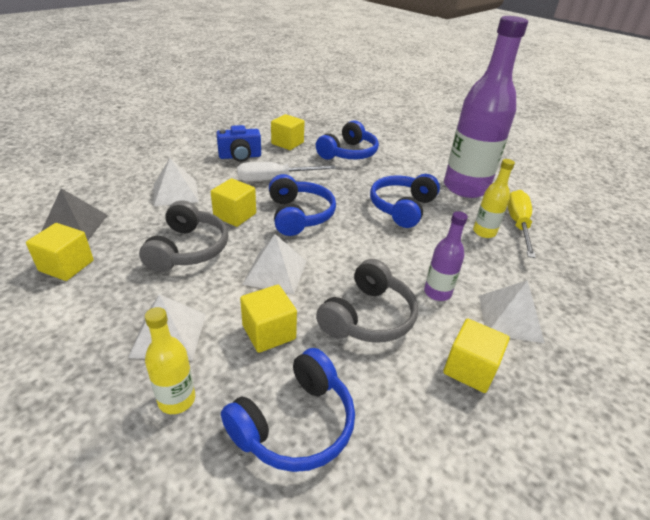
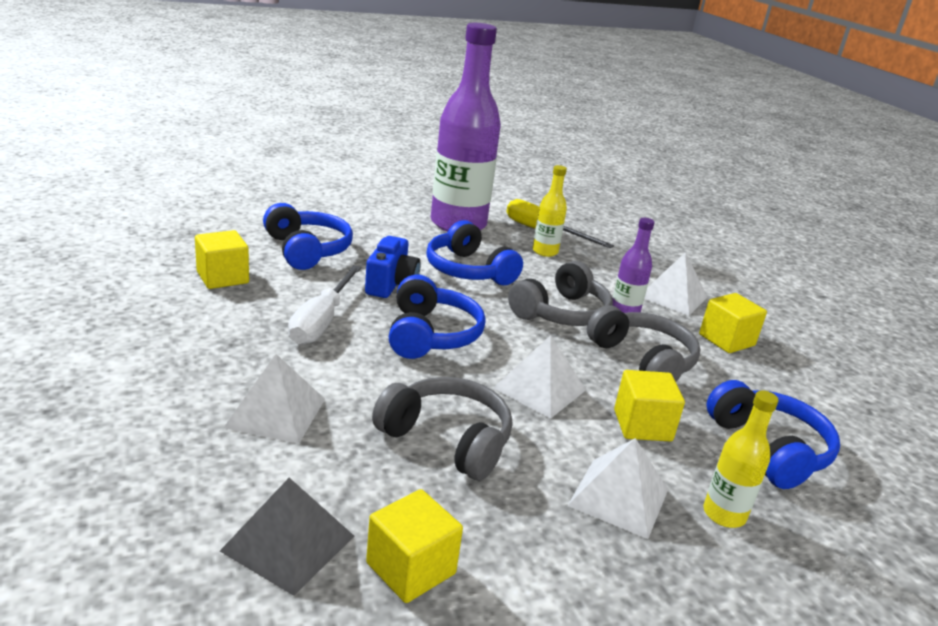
camera: 65 degrees left, 10 degrees down
(235, 215) = (390, 379): yellow cube -> none
(240, 156) = (219, 326): blue camera -> blue camera (391, 284)
(299, 215) = (431, 335): blue headphones -> blue headphones turned 75 degrees clockwise
(394, 260) = (561, 313): none -> grey headphones

